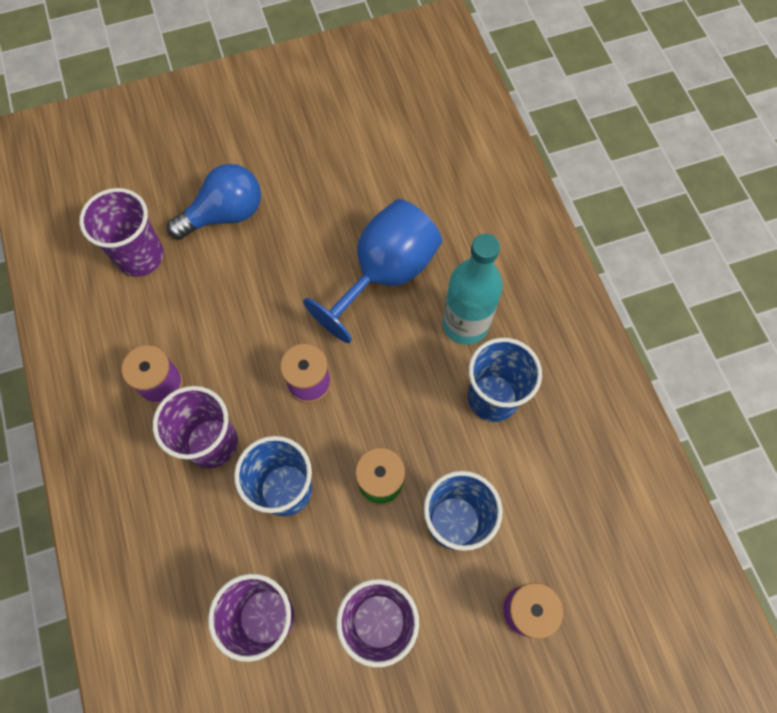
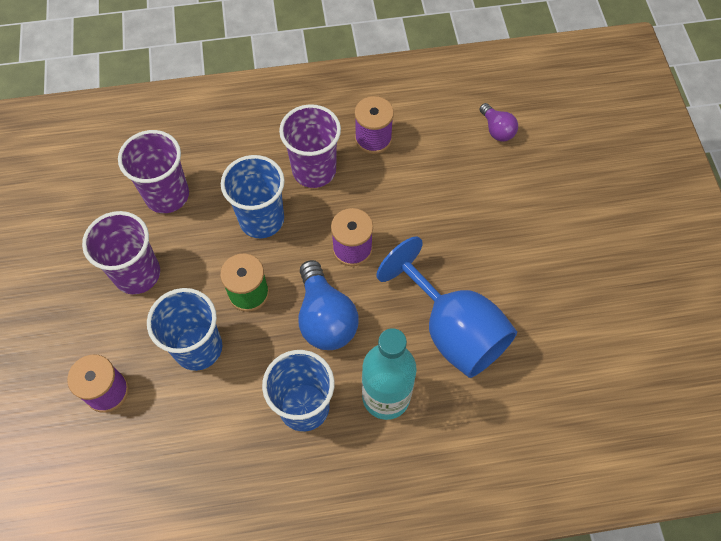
camera: 100 degrees right, 5 degrees down
(140, 256) = (497, 130): purple cup -> purple light bulb
(225, 214) = (535, 198): blue light bulb -> blue light bulb (325, 318)

